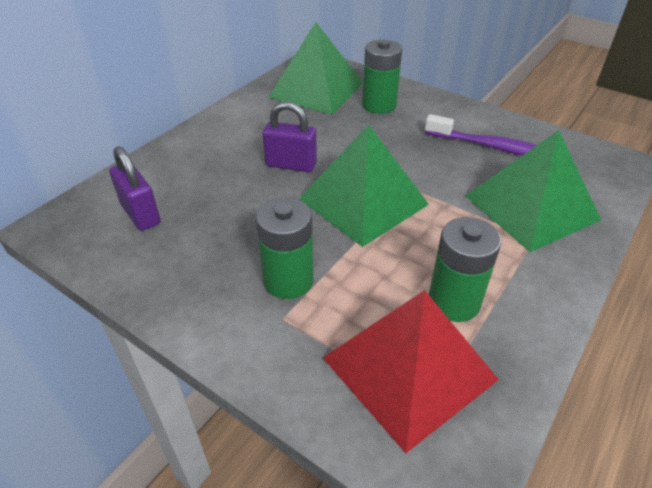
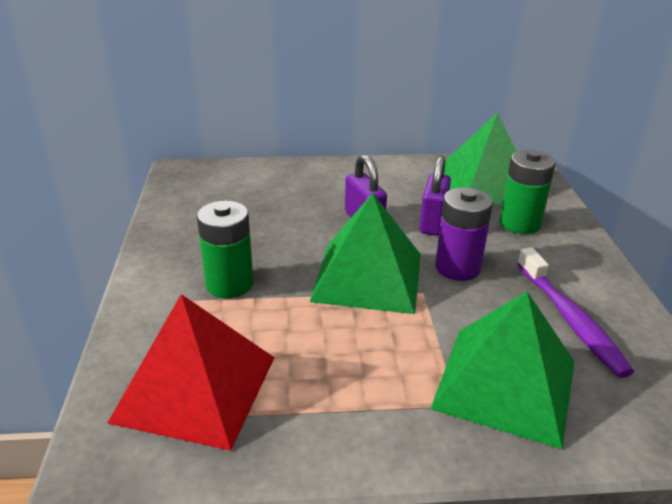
camera: 50 degrees right, 10 degrees down
(141, 214) = (226, 192): purple padlock -> purple padlock (433, 223)
(398, 157) = (457, 268): none -> purple battery
(454, 302) = (300, 383): green battery -> none

